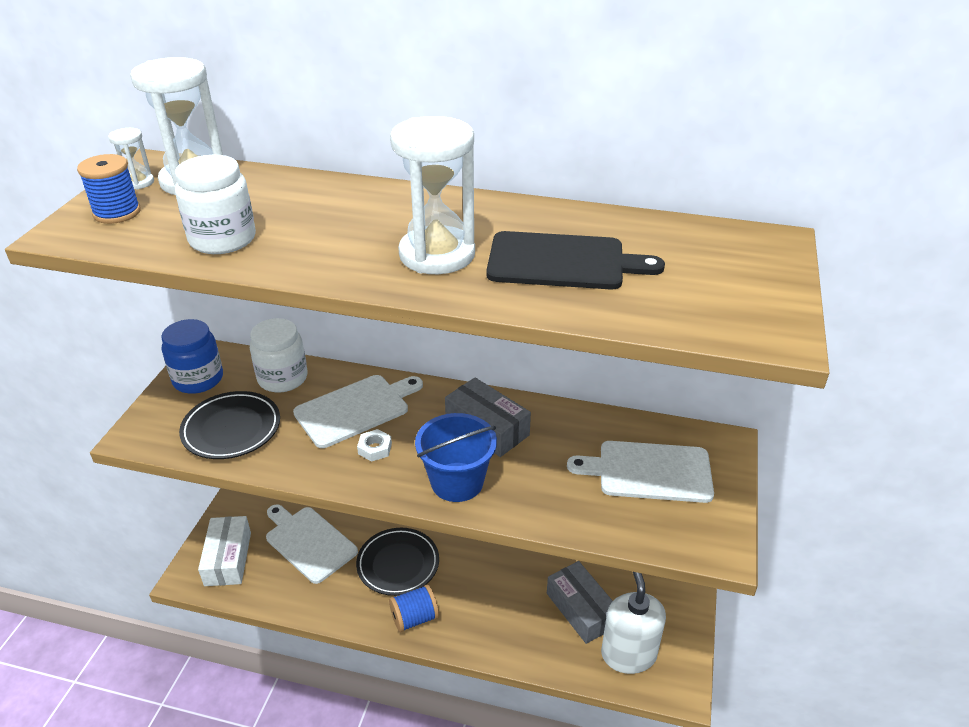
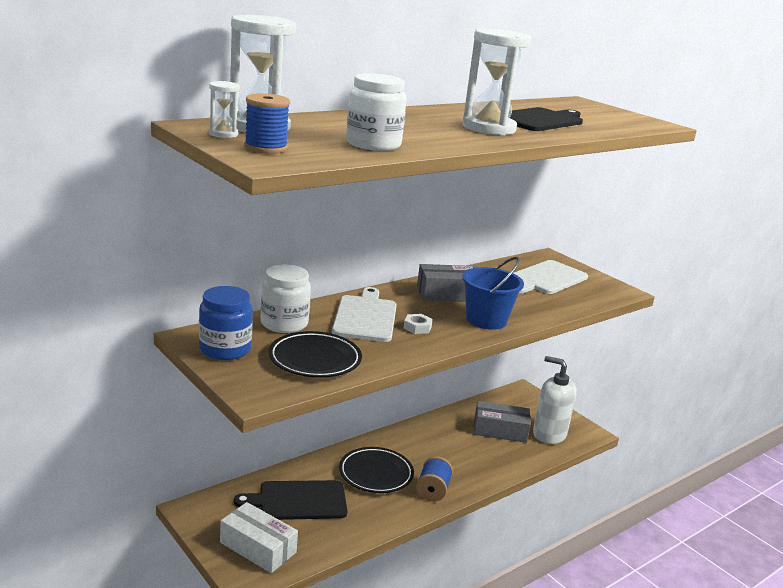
camera: 55 degrees left, 15 degrees down
(309, 542) = (298, 501): white cutting board -> black cutting board

